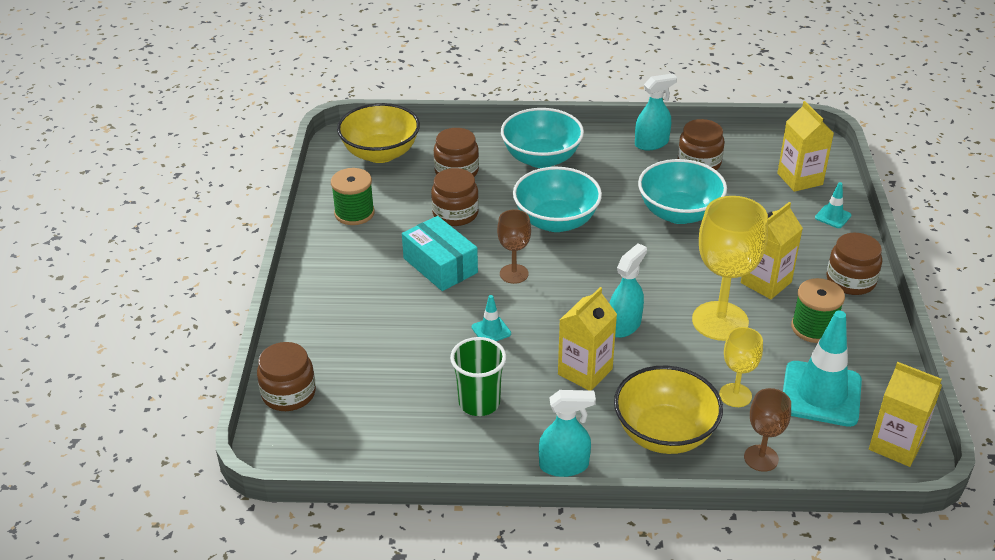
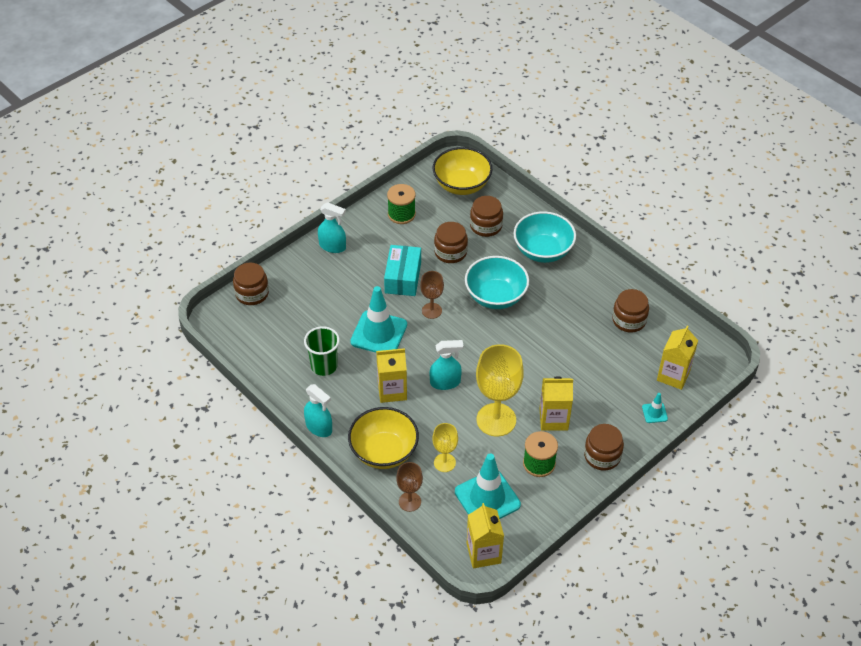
camera: 45 degrees right, 10 degrees up
(491, 330) = (379, 333): turquoise traffic cone -> turquoise traffic cone, size x2.22
(651, 143) = (620, 287): turquoise spray bottle -> turquoise spray bottle (332, 246)
(679, 213) = (569, 342): turquoise bowl -> none

